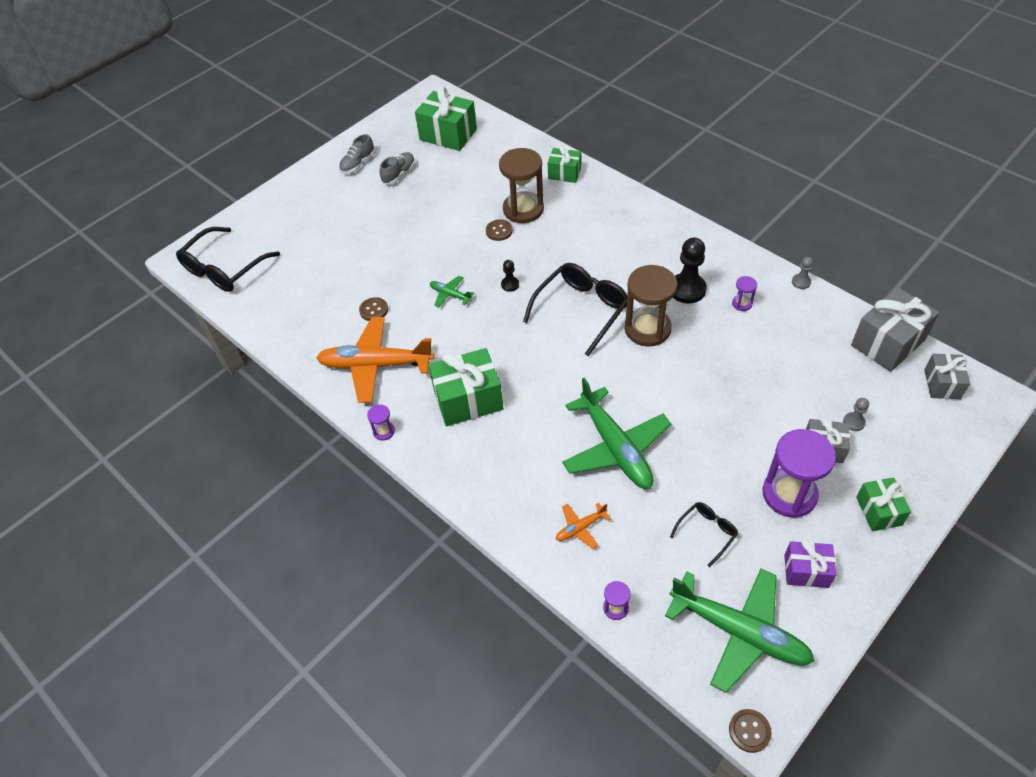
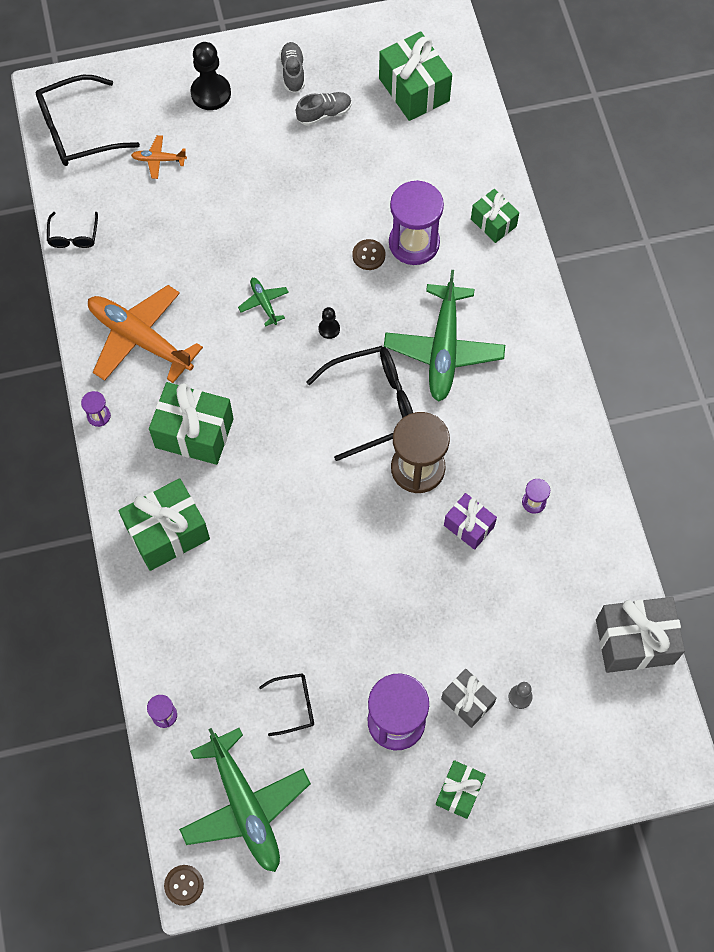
camera: 30 degrees right, 15 degrees up
(271, 331) = (73, 236): none -> black glasses
(358, 164) = (293, 72): grey shoe -> grey shoe turned 105 degrees clockwise
(374, 310) = (181, 274): brown button -> none
(504, 476) = (167, 533): none -> green gift
(523, 209) = (414, 243): brown hourglass -> purple hourglass
(580, 528) = (193, 625): orange plane -> orange plane (159, 160)
(615, 447) = (284, 571): green plane -> green plane (444, 349)
(687, 289) = (495, 450): black pawn -> black pawn (211, 93)
(801, 282) = (615, 518): grey pawn -> none
(806, 571) = (346, 797): purple gift -> purple gift (469, 526)
(942, 384) = (642, 718): grey gift -> none

